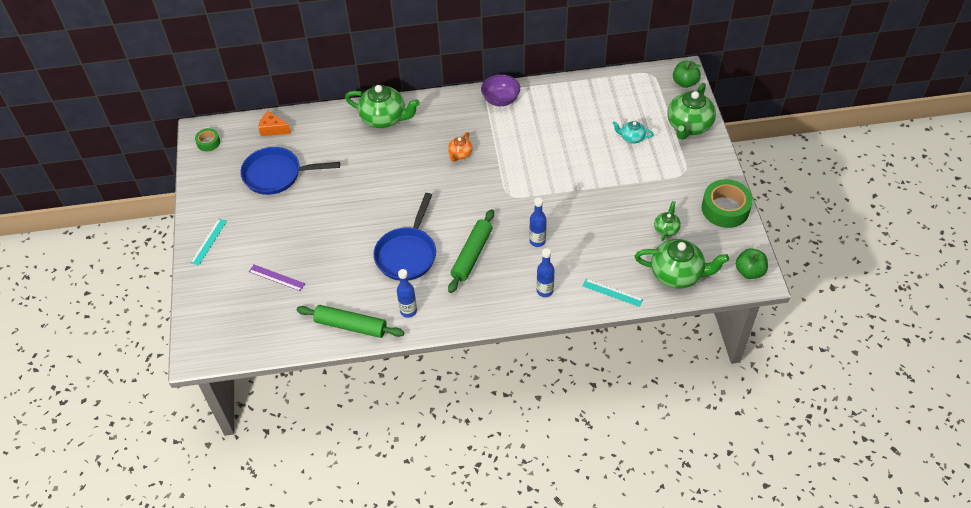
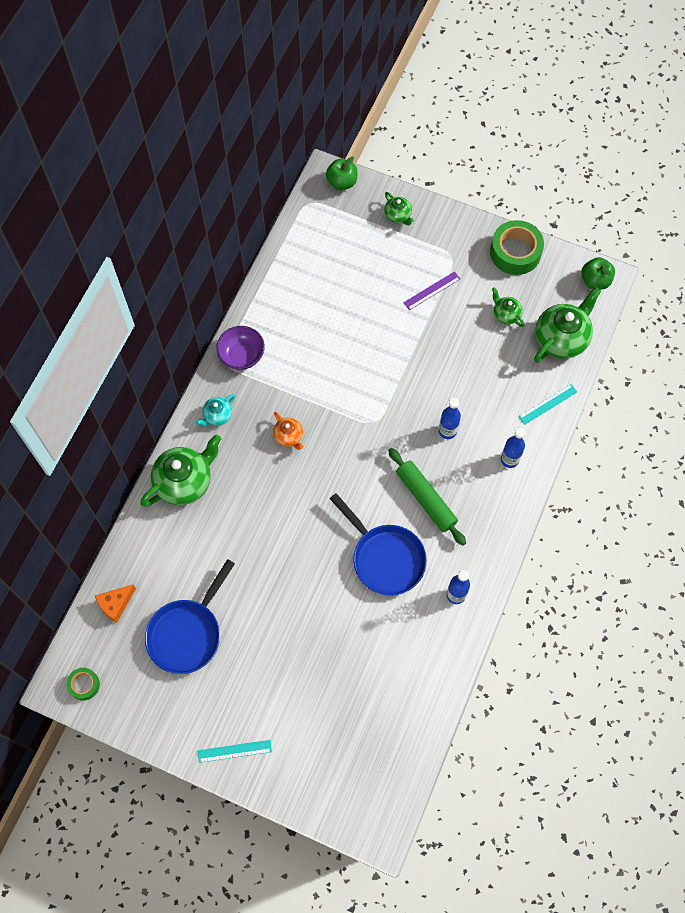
camera: 60 degrees left, 15 degrees up
(208, 241) = (234, 751): turquoise ruler -> turquoise ruler turned 60 degrees counterclockwise
(276, 277) = (332, 702): purple ruler -> purple ruler (432, 291)
(351, 326) = (440, 659): green rolling pin -> none
(631, 138) = (378, 272): turquoise teapot -> turquoise teapot (217, 416)
(688, 126) = (398, 215): green teapot -> green teapot, size x0.51

